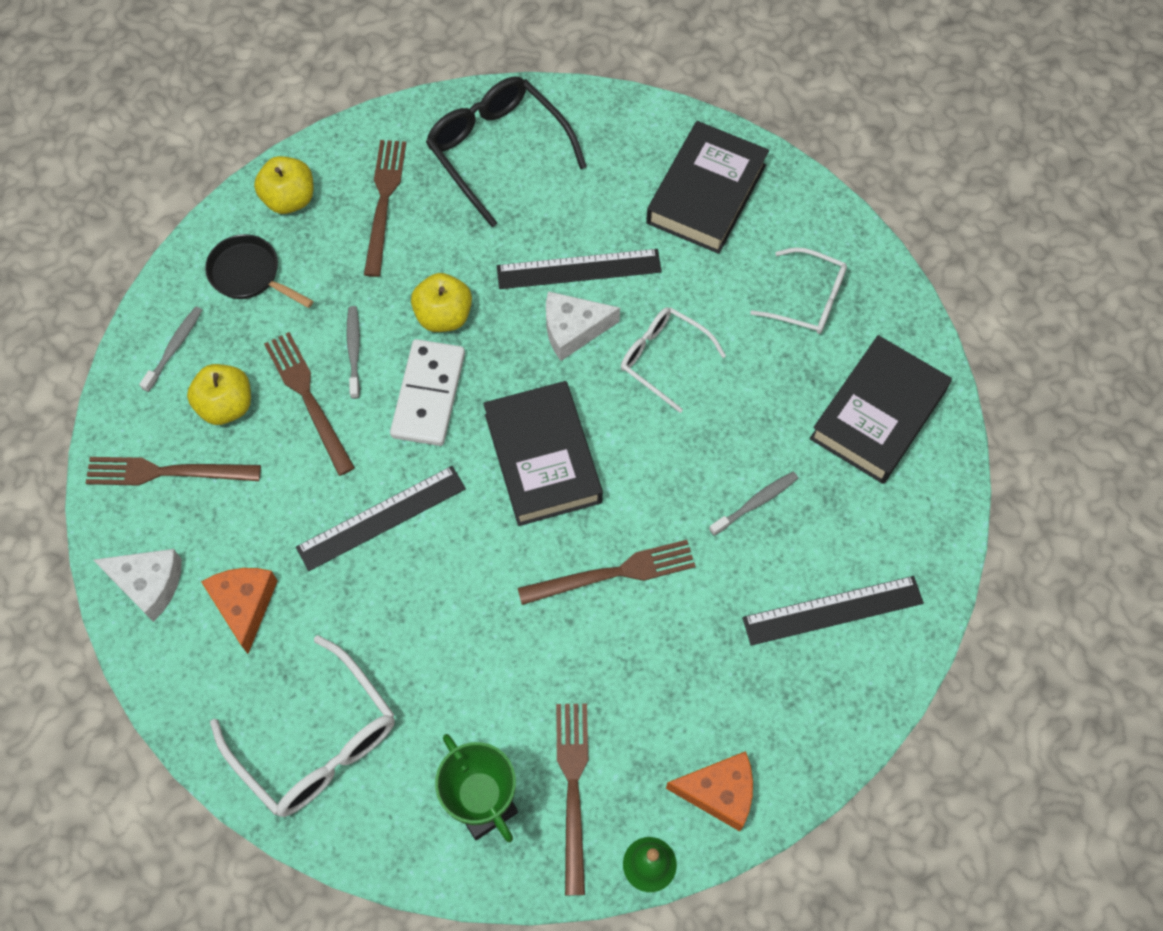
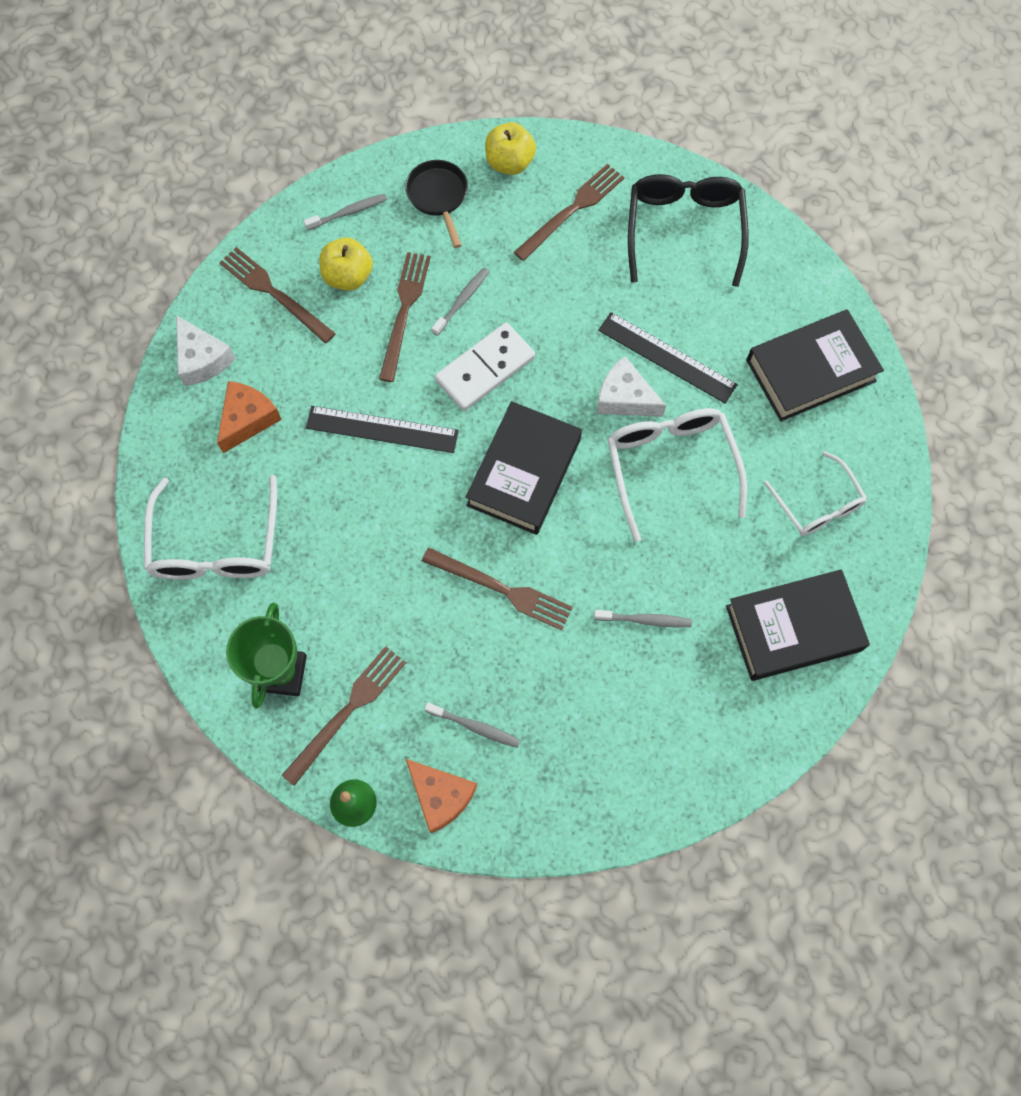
camera: 40 degrees right, 5 degrees up
(444, 316) = (543, 321): yellow apple -> none
(663, 359) = (670, 467): white glasses -> white glasses, size x1.56
(695, 709) = (475, 727): none -> grey toothbrush
(832, 610) = (631, 739): black ruler -> none

